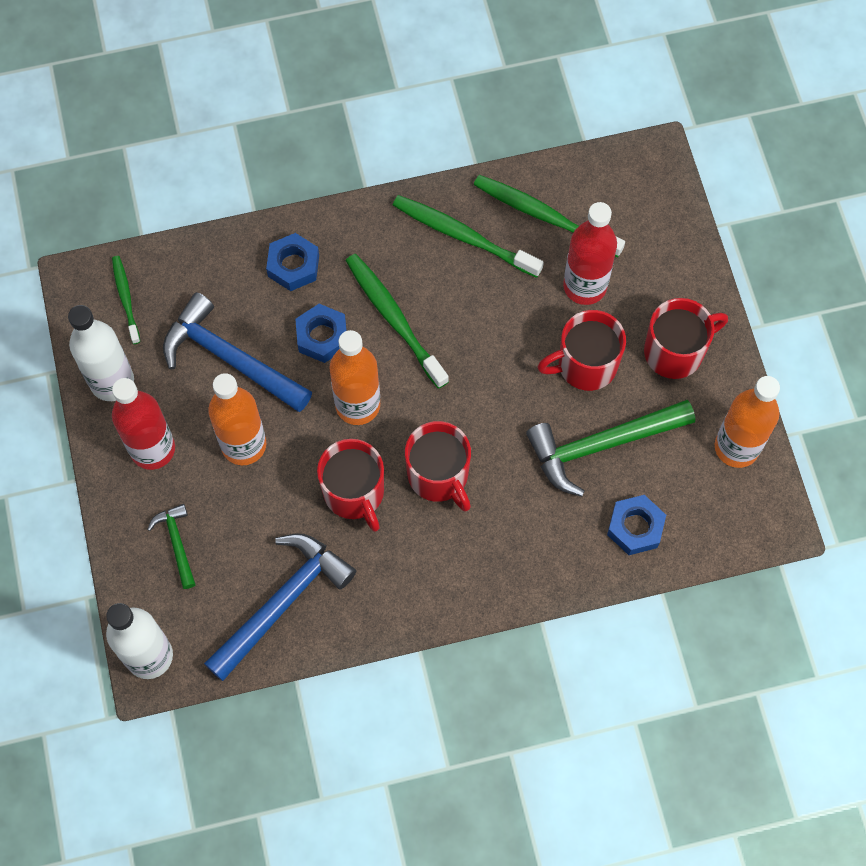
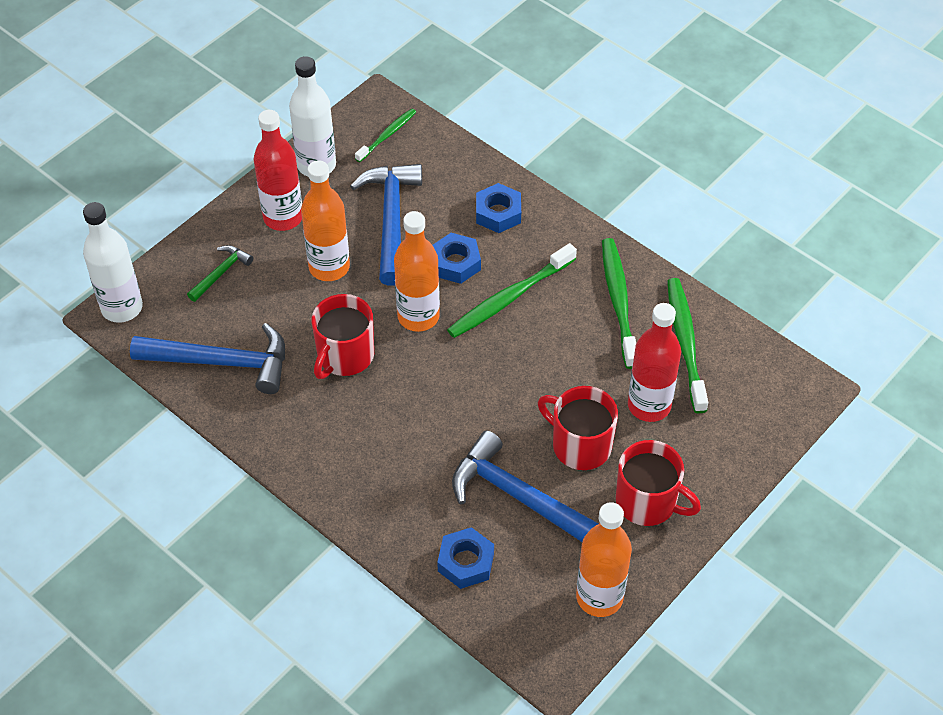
camera: 55 degrees right, 15 degrees down
(394, 319) = (509, 298): green toothbrush -> green toothbrush turned 150 degrees counterclockwise
(439, 476) = (402, 401): red mug -> none
(601, 445) = (518, 496): green hammer -> blue hammer

